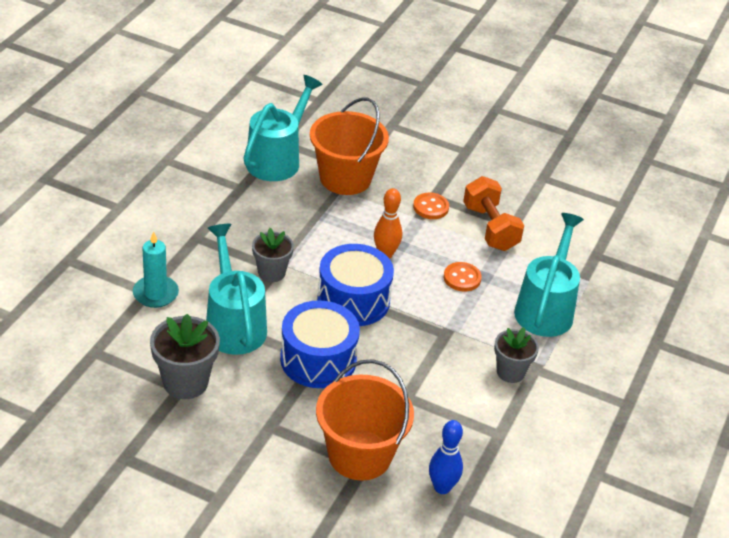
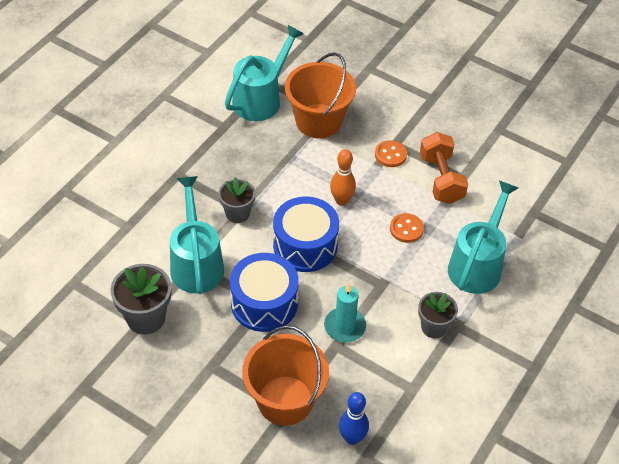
camera: 10 degrees right, 10 degrees up
(155, 293) = (134, 228): turquoise candle -> turquoise candle (344, 326)

